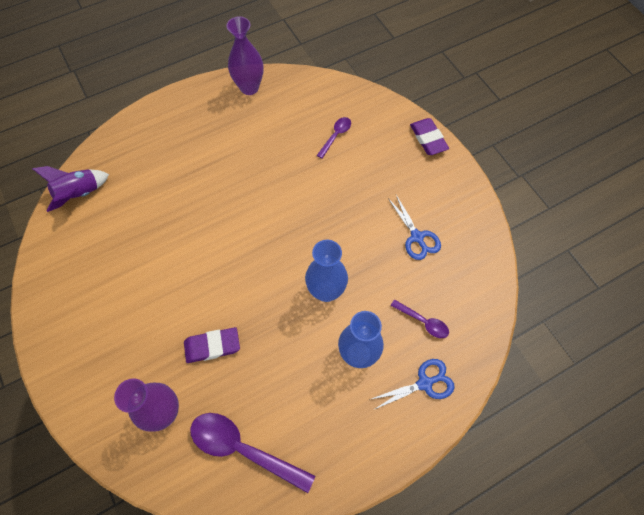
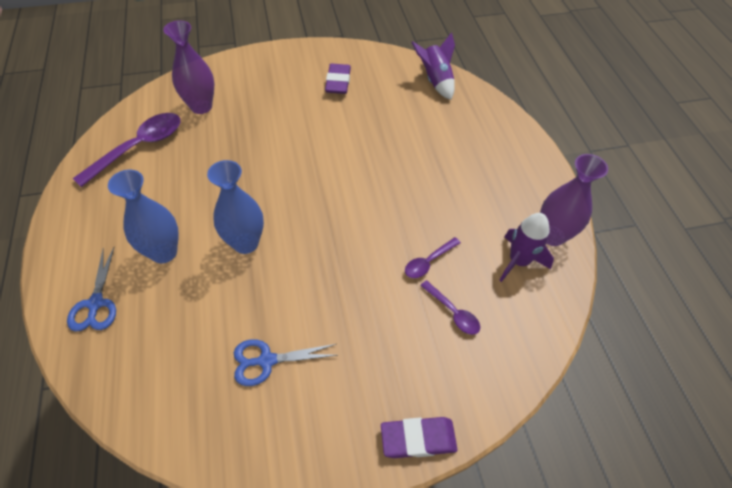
camera: 105 degrees right, 10 degrees down
(212, 346) = (239, 144): purple eraser -> purple eraser (338, 82)
(279, 105) = (518, 261): none -> purple rocket
(423, 322) = (159, 327): purple spoon -> purple spoon (428, 262)

